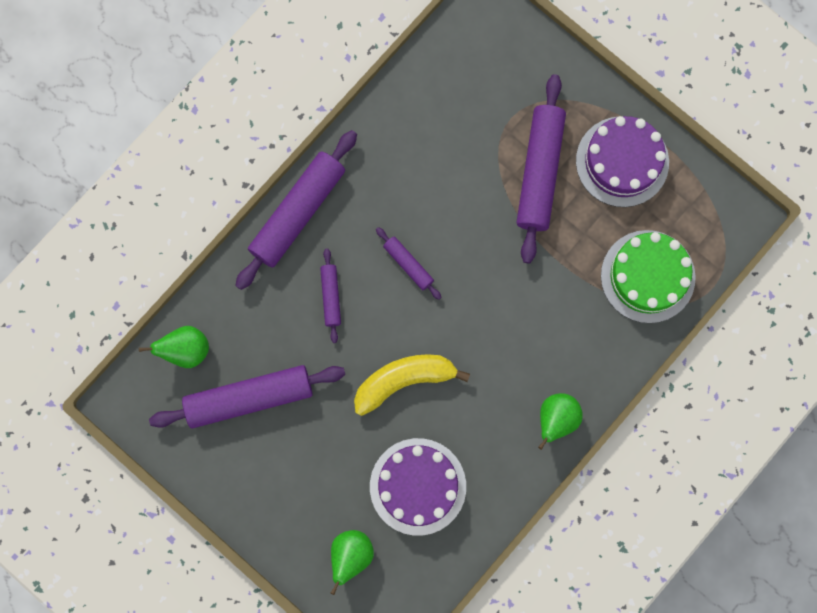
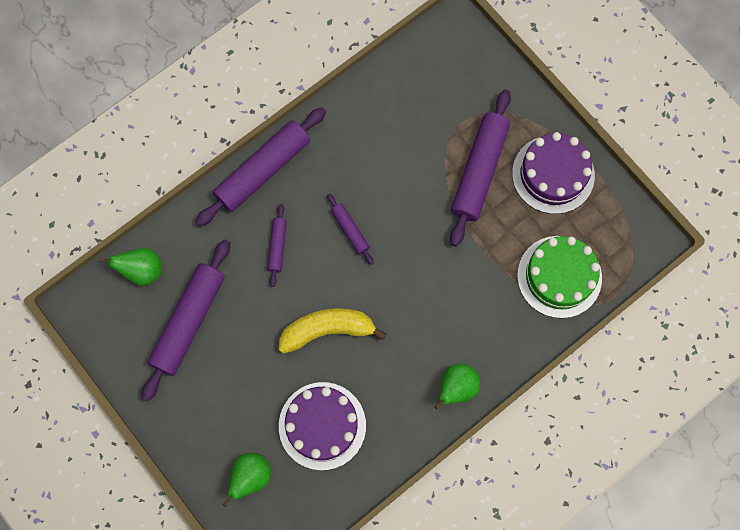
camera: 10 degrees right, 5 degrees down
(249, 398) = (189, 322): purple rolling pin -> purple rolling pin turned 60 degrees counterclockwise

